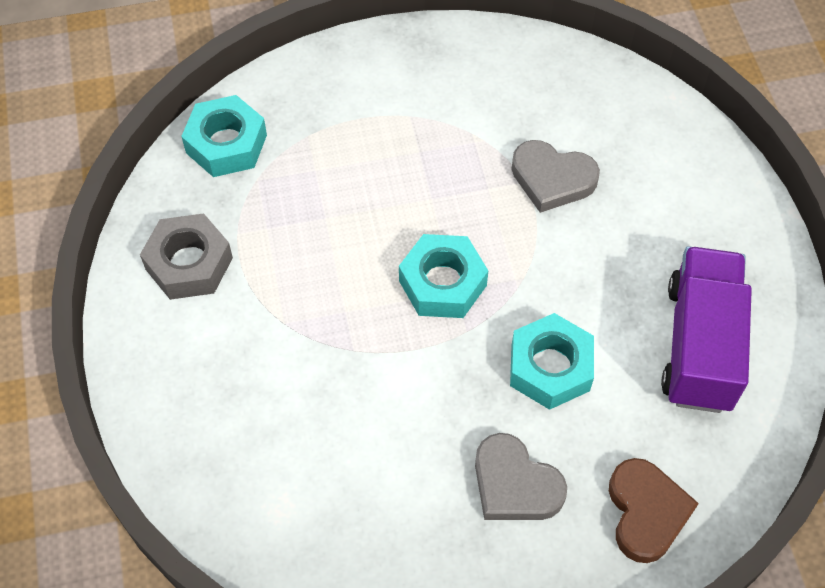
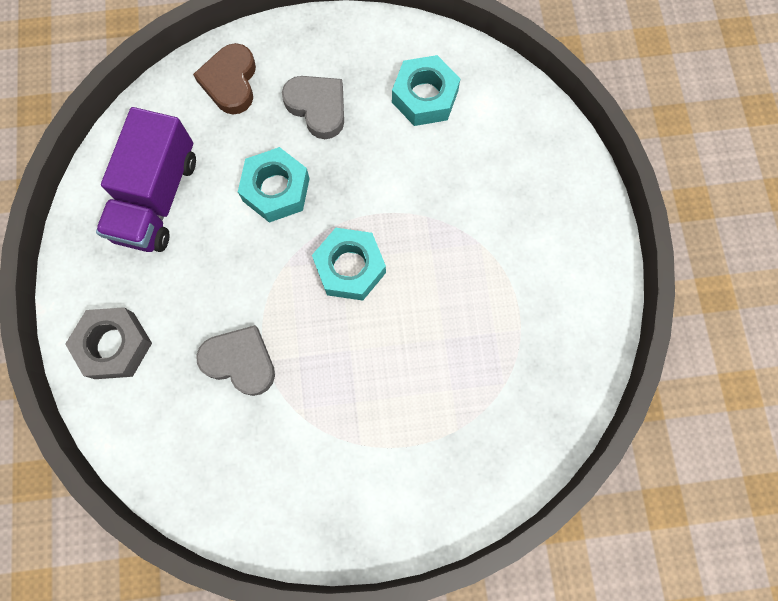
camera: 175 degrees left, 15 degrees up
(189, 264) = (560, 303): grey nut -> grey nut (114, 345)
(226, 144) = (533, 426): turquoise nut -> turquoise nut (425, 97)

